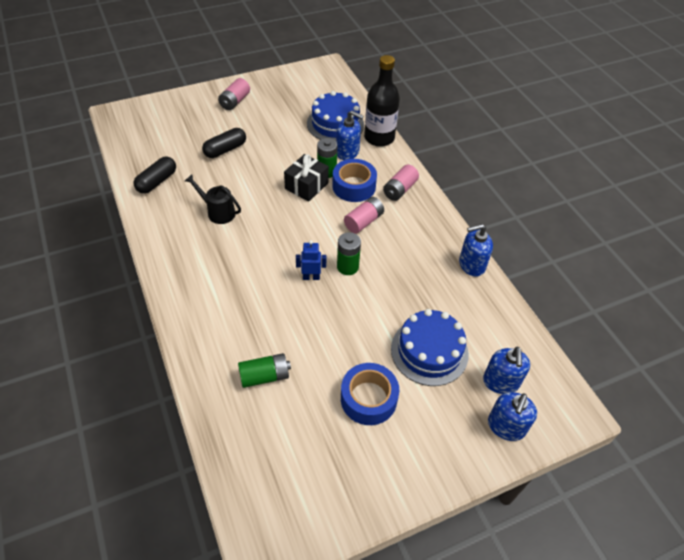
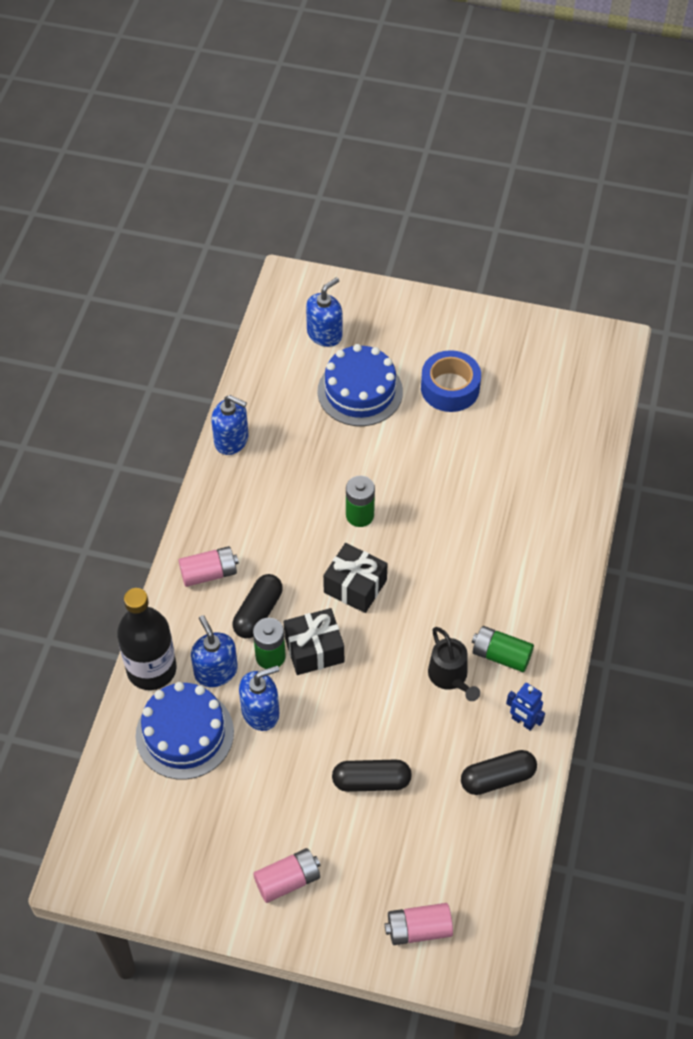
camera: 140 degrees left, 5 degrees up
(265, 376) = (527, 459): green battery -> green battery (501, 655)
(311, 277) = (407, 527): blue robot -> blue robot (523, 721)
(313, 227) = (355, 586): none -> black gift
(354, 186) = (258, 613): blue tape -> black capsule
(363, 221) = (292, 557): pink battery -> pink battery (418, 929)
(506, 426) = (357, 305): blue soap dispenser -> blue soap dispenser (260, 712)

